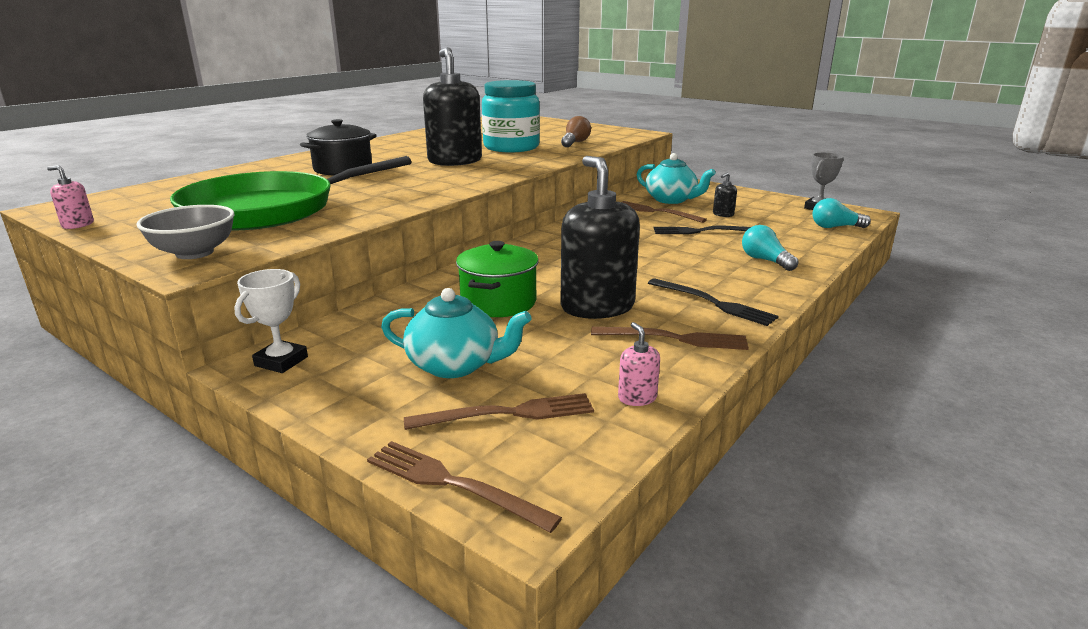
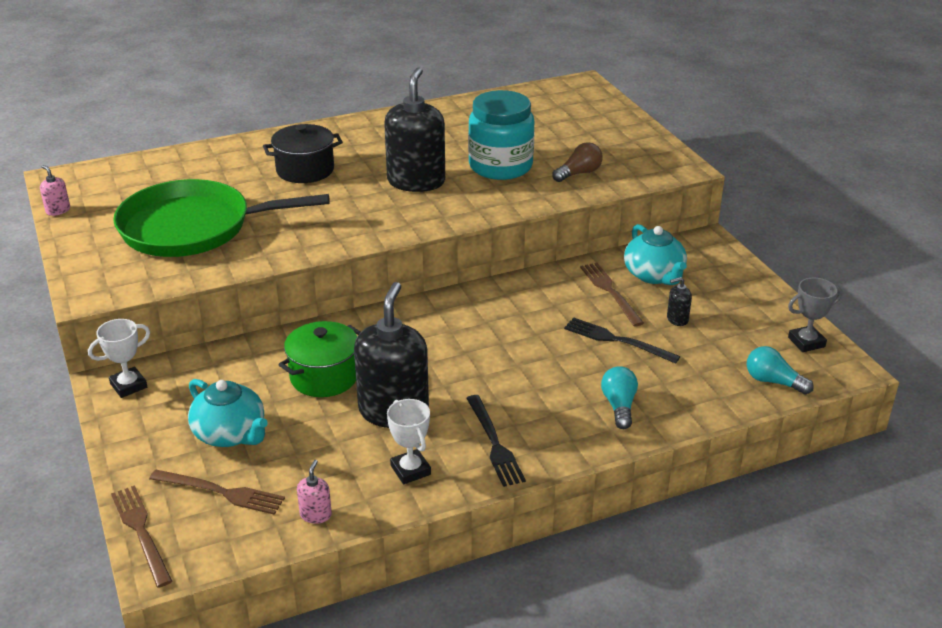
camera: 30 degrees right, 10 degrees up
(194, 253) = (103, 277): grey bowl -> none
(674, 339) = (410, 470): brown fork -> white trophy

